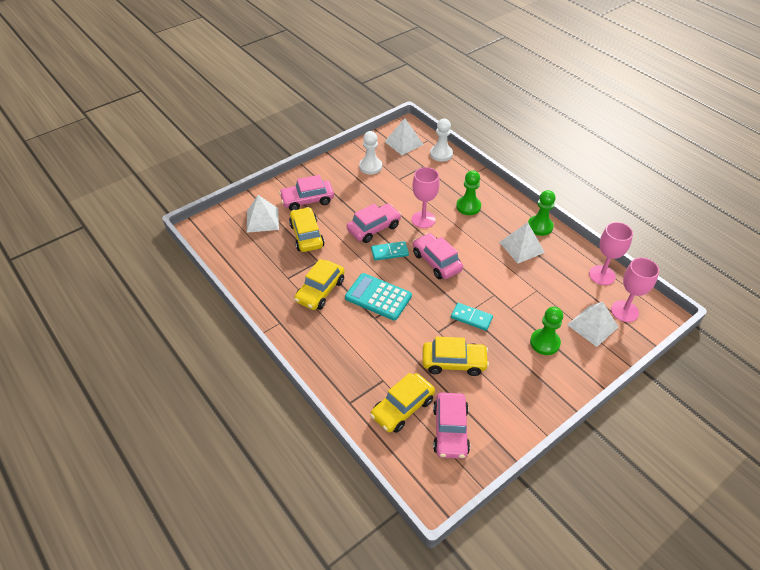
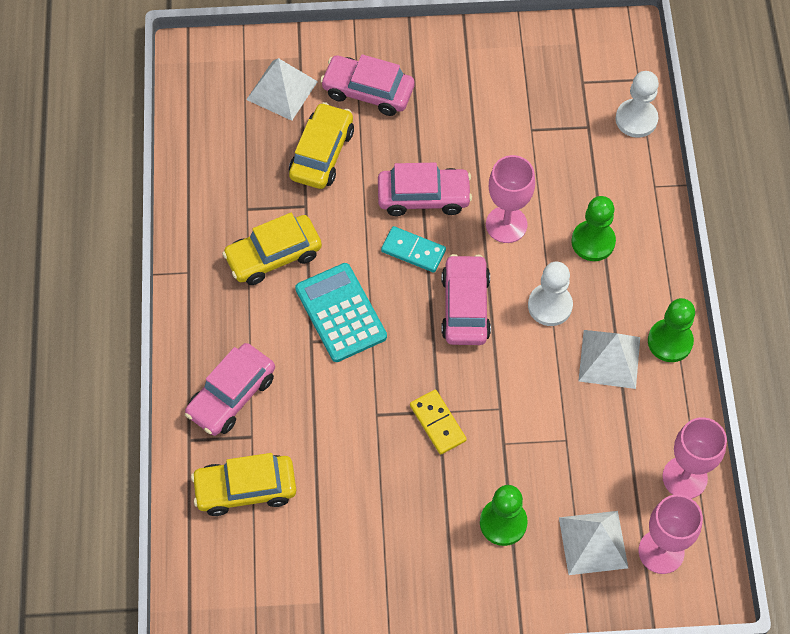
camera: 35 degrees right, 15 degrees up
(370, 167) = (507, 82): white pawn -> white pawn (550, 306)
(404, 143) = (596, 64): white pyramid -> none
(450, 430) = (278, 556): pink car -> pink car (231, 395)
(454, 362) = (359, 471): yellow car -> none
(471, 318) = (437, 423): turquoise domino -> yellow domino

